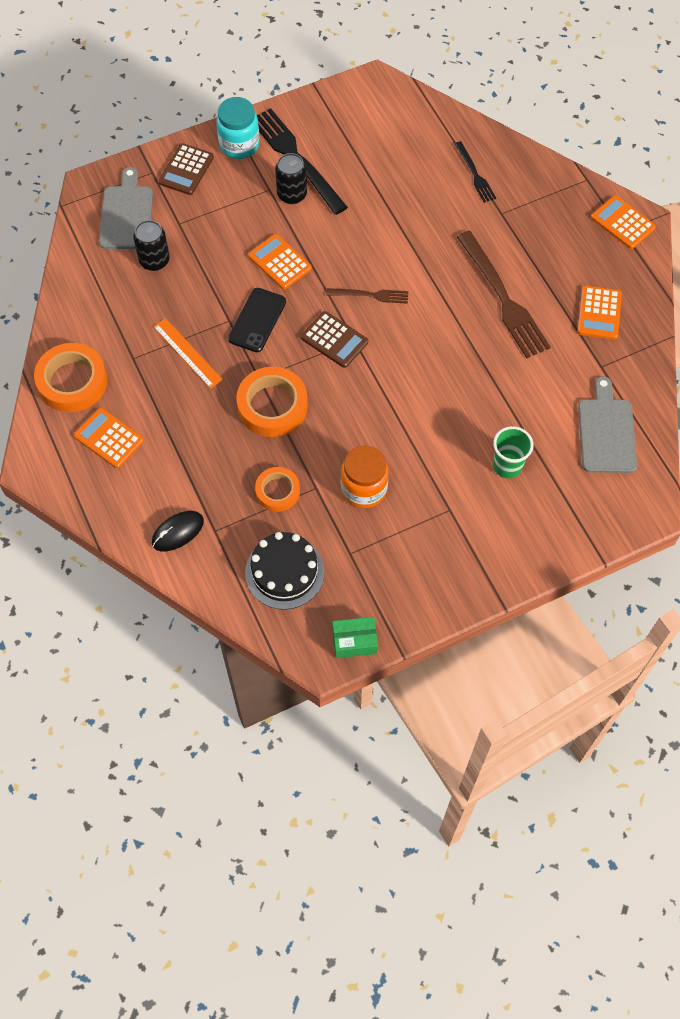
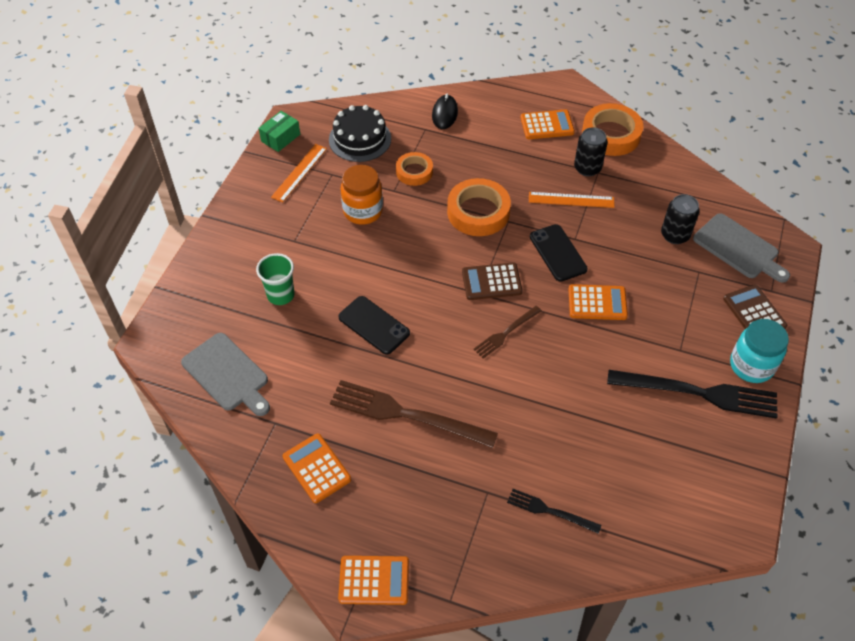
camera: 135 degrees right, 10 degrees down
(292, 194) = (659, 360): black can -> black can (587, 168)
(377, 581) = (299, 172): none -> orange ruler
(459, 380) = (374, 325): none -> black phone

